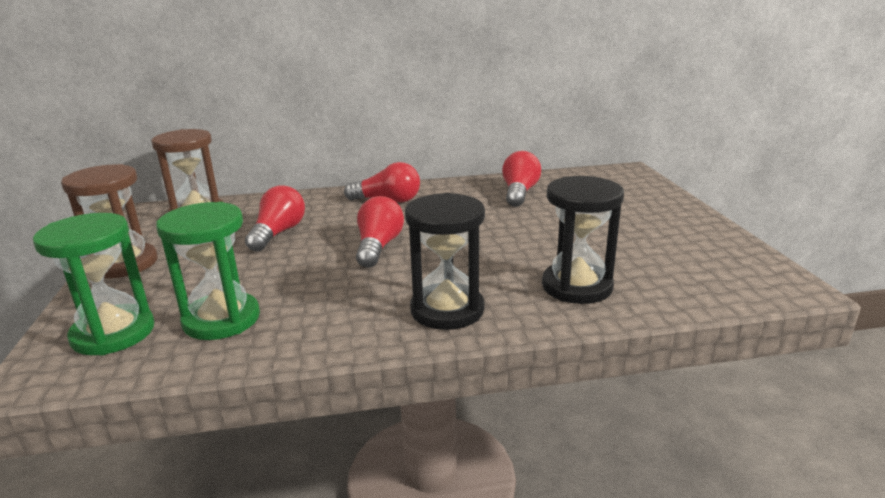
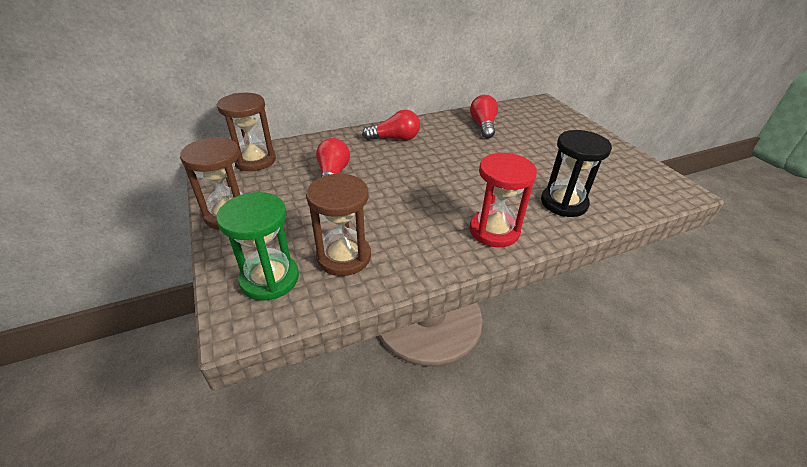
camera: 15 degrees left, 15 degrees up
(221, 319) = (344, 257): green hourglass -> brown hourglass
(378, 247) = (415, 181): red light bulb -> none
(447, 310) = (494, 231): black hourglass -> red hourglass

